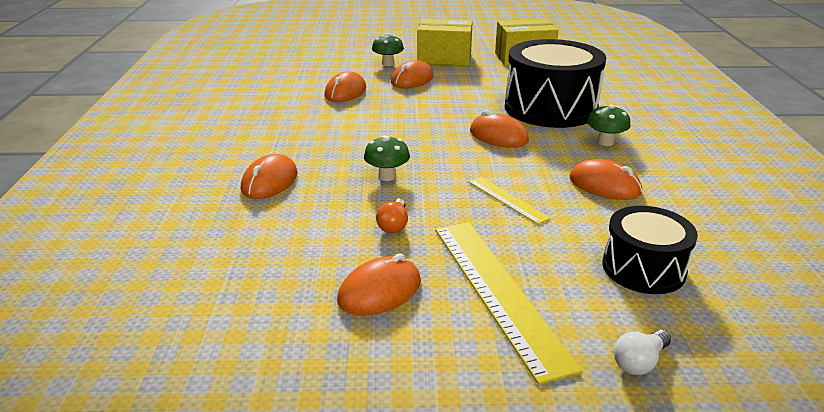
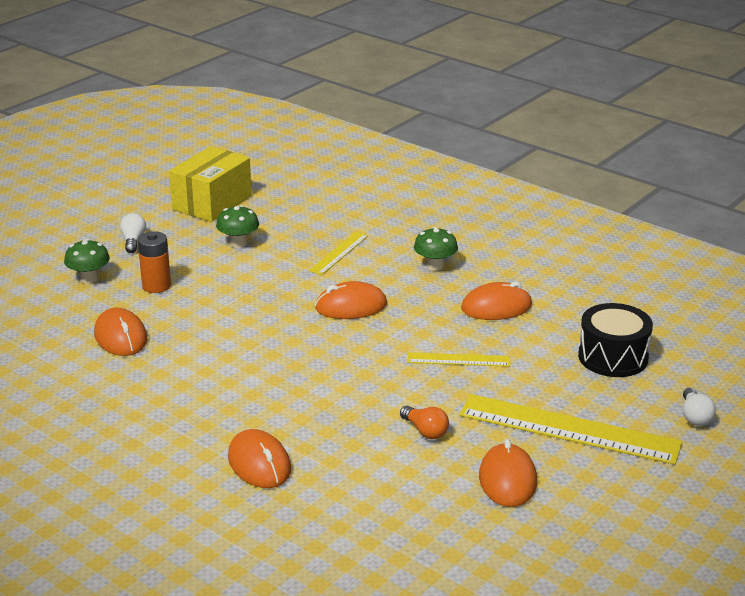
camera: 50 degrees left, 0 degrees up
(387, 176) = (340, 397): green mushroom -> green mushroom (238, 243)
(412, 80) = (156, 286): orange mouse -> orange battery
(444, 58) = (133, 241): yellow box -> white light bulb
(550, 108) = (339, 253): black drum -> yellow ruler

